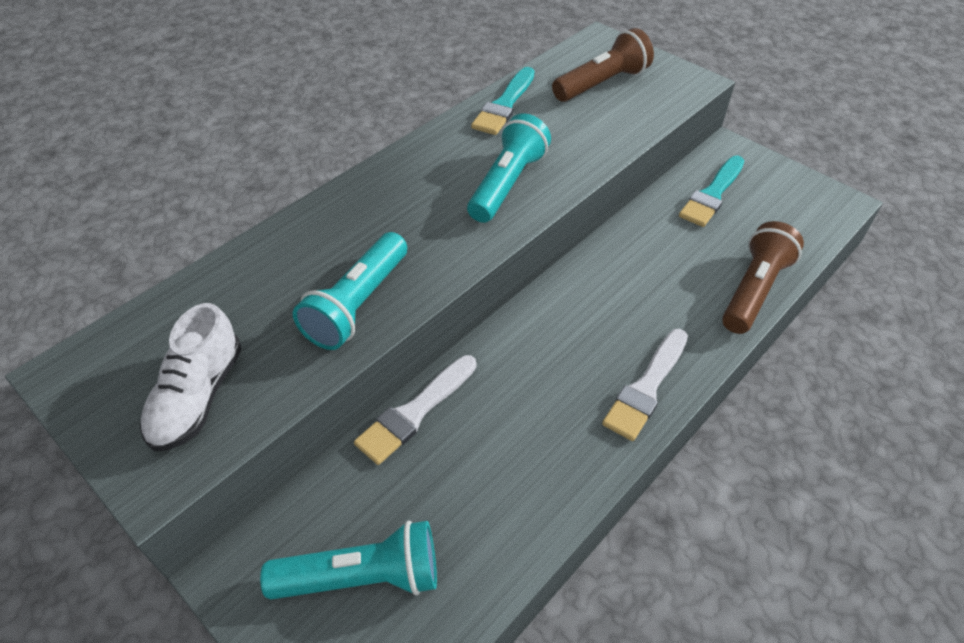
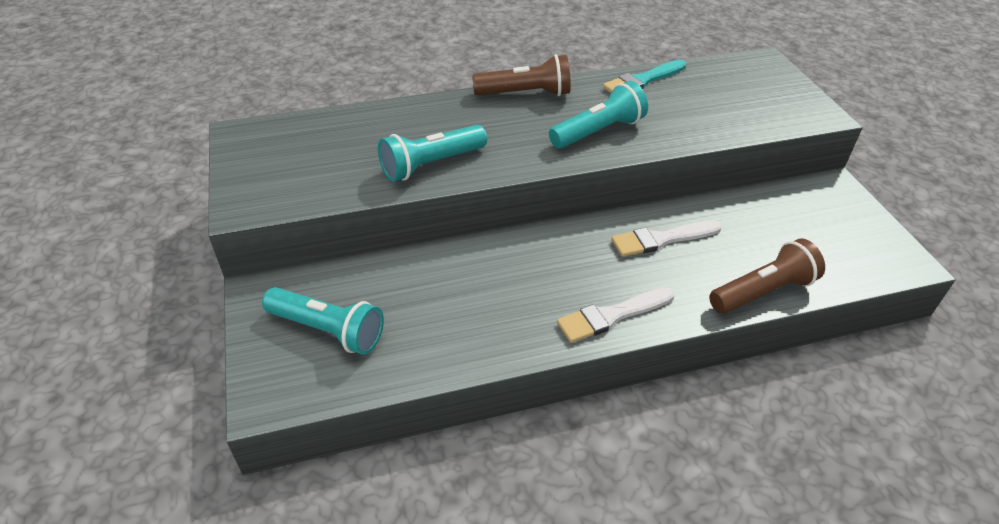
camera: 30 degrees right, 5 degrees down
(198, 397) = (297, 175): white shoe -> none
(415, 412) = (434, 256): white brush -> white brush (661, 239)
(602, 84) = (737, 91): brown flashlight -> brown flashlight (525, 94)
(712, 194) = (788, 212): turquoise brush -> none

